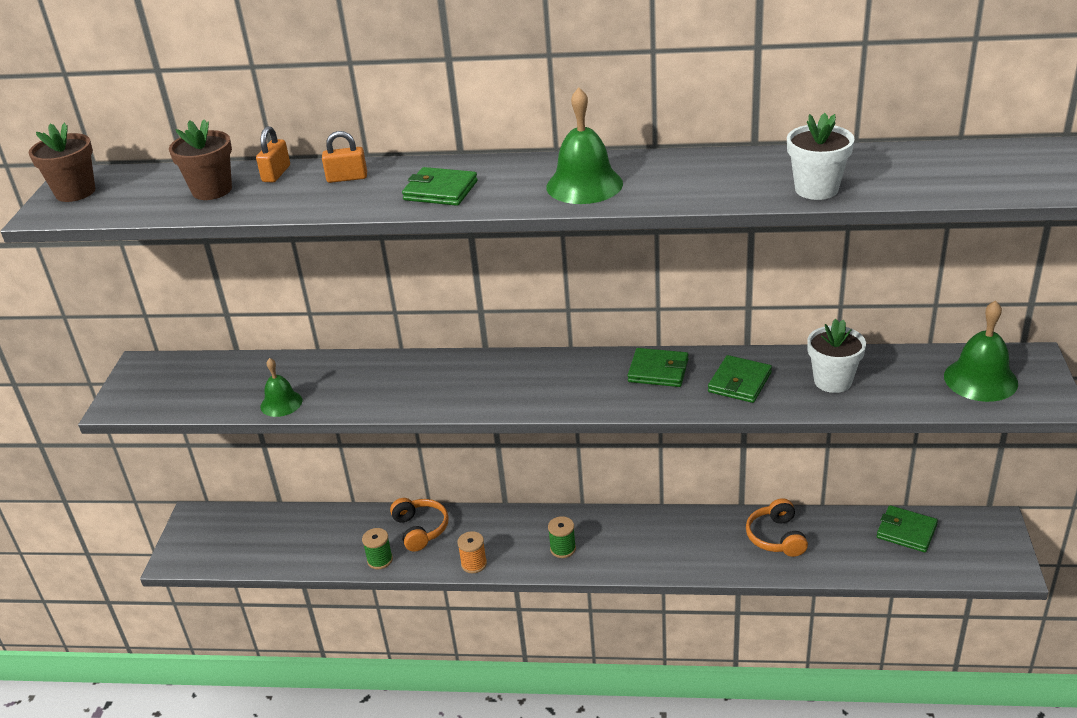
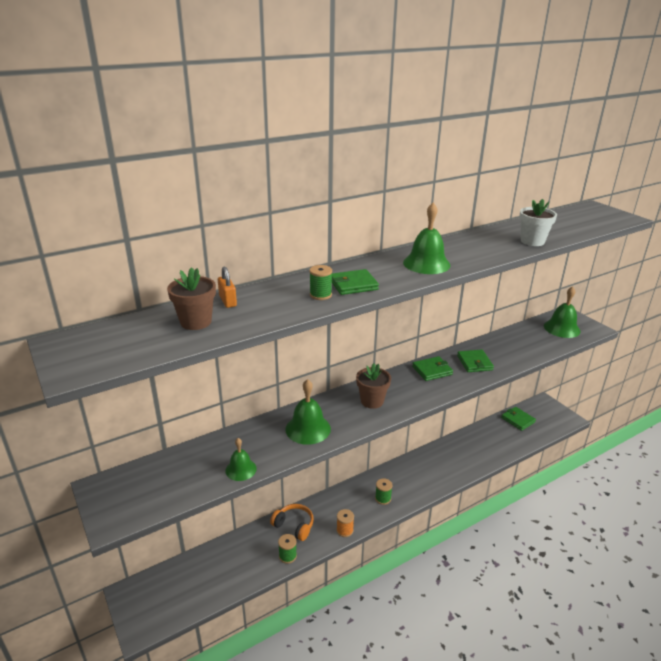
camera: 40 degrees left, 5 degrees down
(75, 192) = (76, 352): brown flower pot -> brown flower pot (372, 401)
(347, 178) = (282, 292): orange padlock -> none
(382, 194) = (320, 295): none -> green spool
(402, 386) = (308, 429): none -> green bell
(776, 537) = (472, 446): orange headphones -> none
(833, 381) = (510, 348): white flower pot -> none
(906, 531) = (518, 420): green wallet -> green wallet turned 60 degrees clockwise

